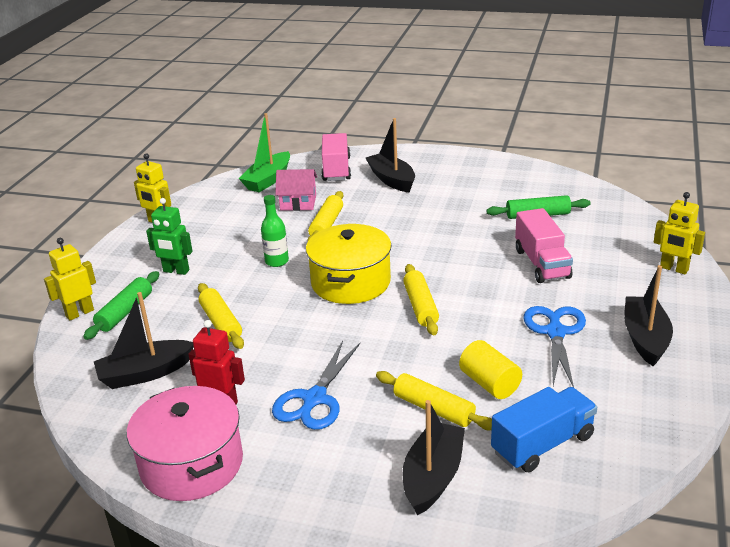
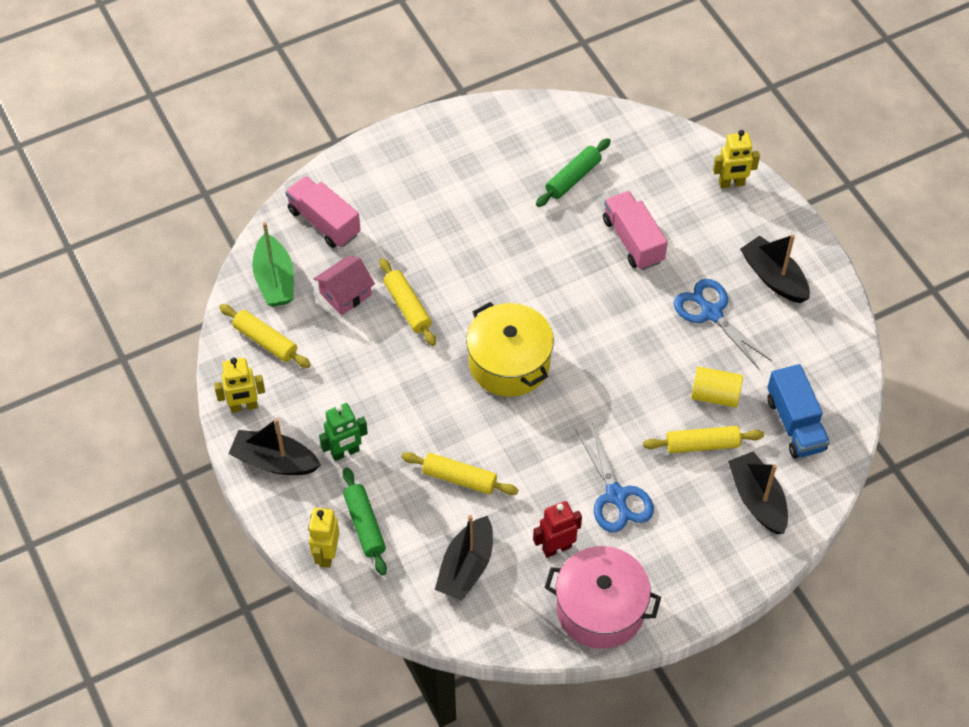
camera: 45 degrees left, 25 degrees up
(277, 261) = (419, 381): green bottle -> none
(392, 180) = (396, 205): black boat -> black boat (274, 461)
(420, 306) = (591, 352): yellow rolling pin -> yellow rolling pin (265, 341)
(541, 264) = (633, 240): pink truck -> pink truck turned 150 degrees counterclockwise
(543, 444) = (795, 424): blue truck -> blue truck turned 150 degrees clockwise

